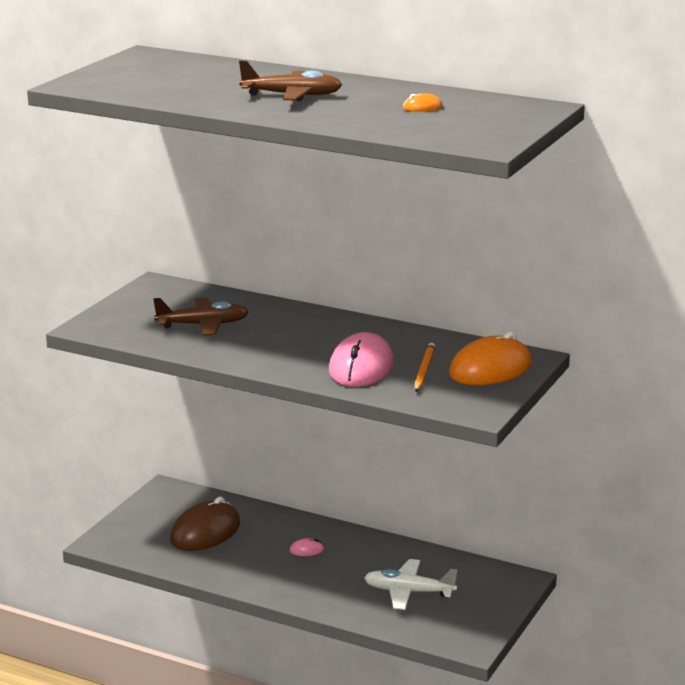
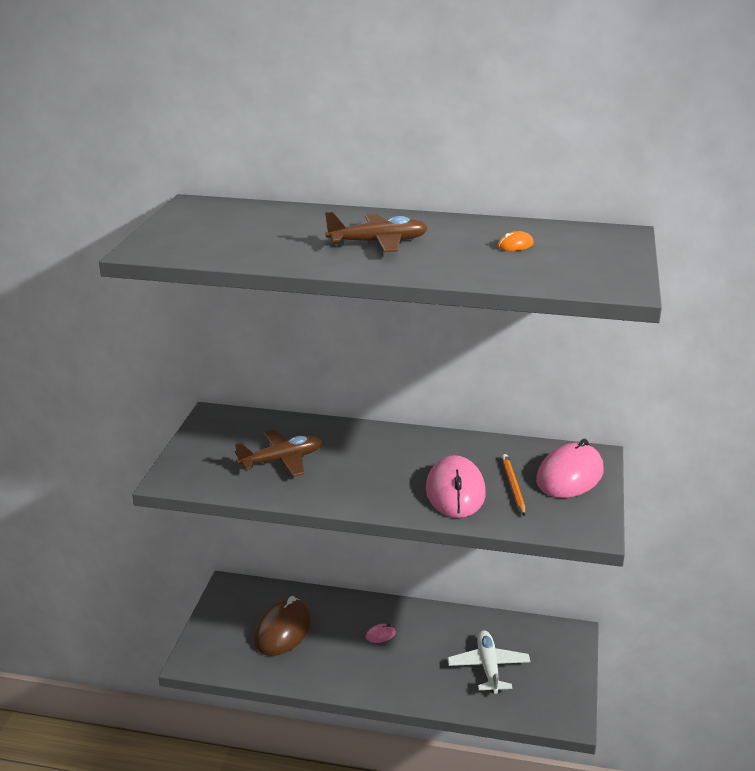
camera: 15 degrees left, 5 degrees up
(408, 592) = (488, 667): white plane -> white plane turned 90 degrees clockwise
(490, 369) = (570, 476): orange mouse -> pink mouse

